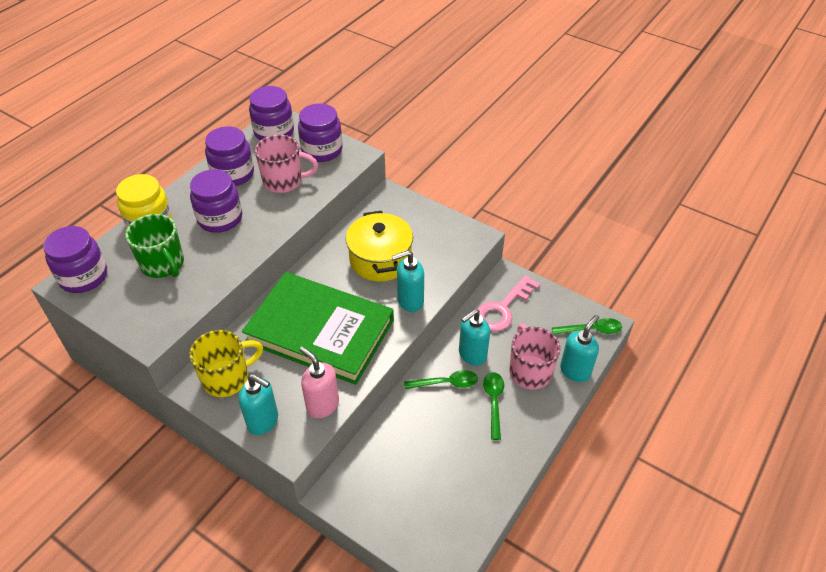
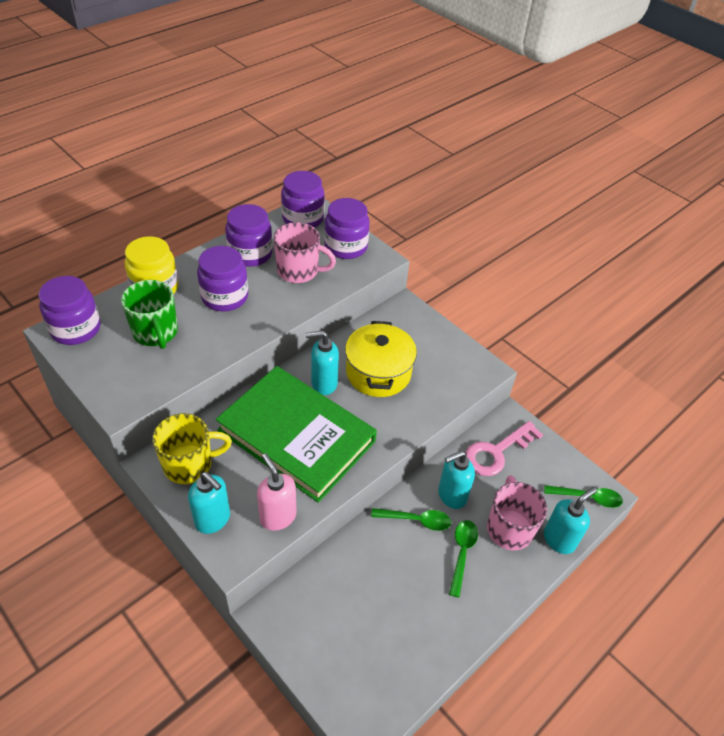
camera: 10 degrees right, 0 degrees up
(410, 301) = (398, 424): turquoise soap dispenser -> turquoise soap dispenser (323, 383)

